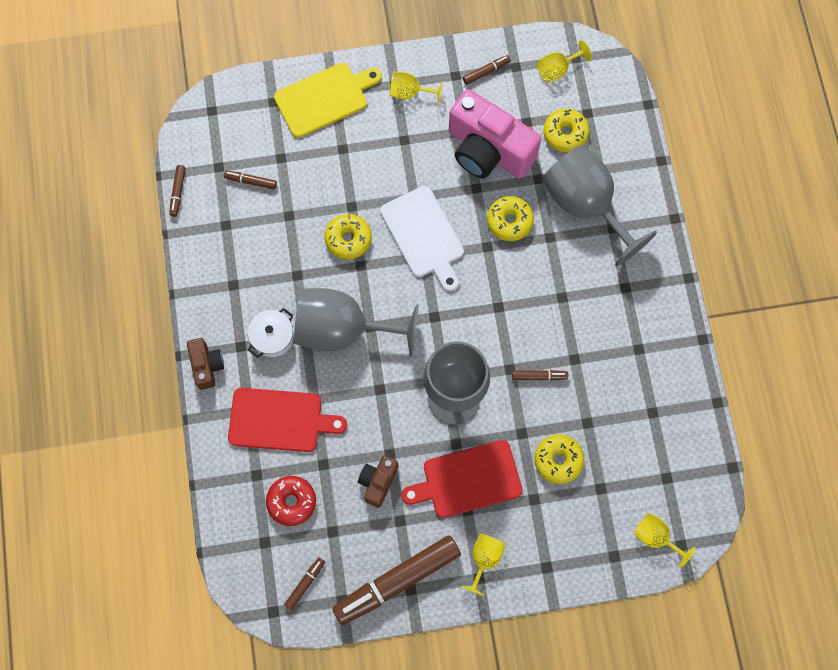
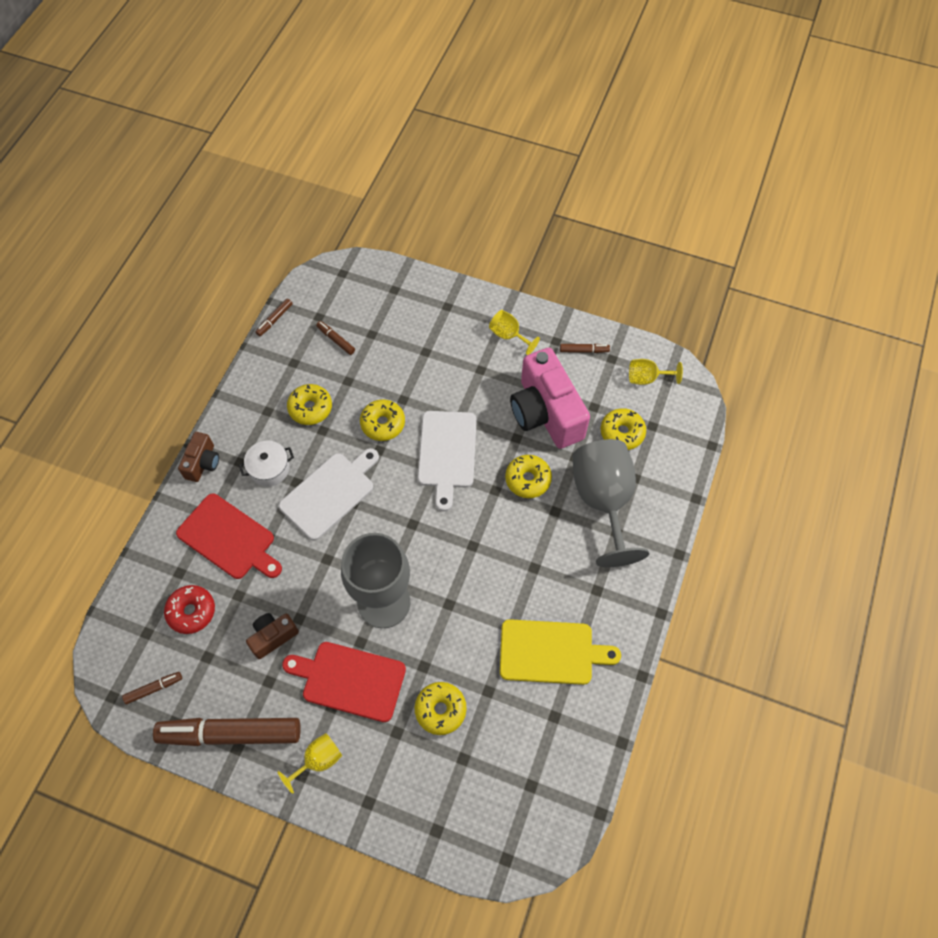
camera: 30 degrees right, 10 degrees down
(271, 260) = (310, 408): none -> yellow donut
(324, 99) = (436, 307): yellow cutting board -> yellow cutting board (550, 652)
(343, 330) = (330, 493): grey goblet -> white cutting board
(539, 376) = (470, 625): brown marker -> none
(655, 537) = (486, 836): yellow goblet -> none

